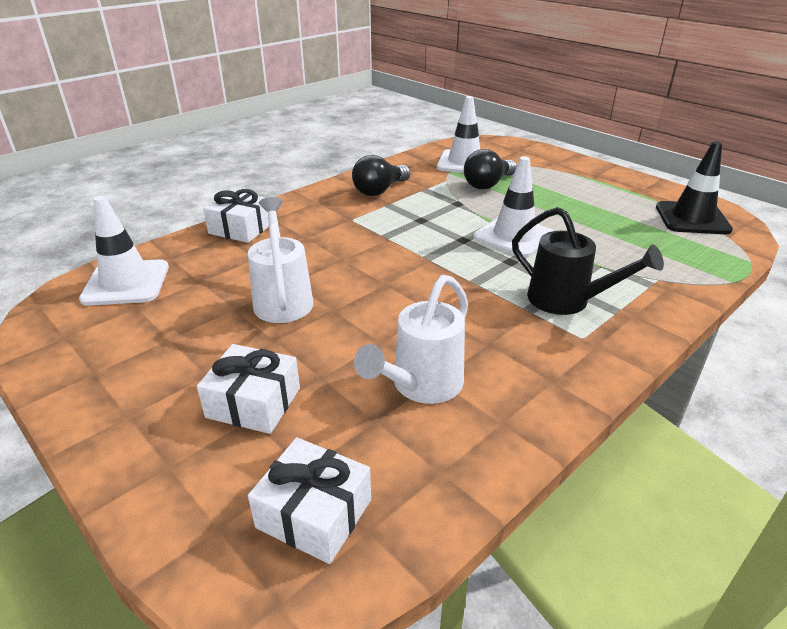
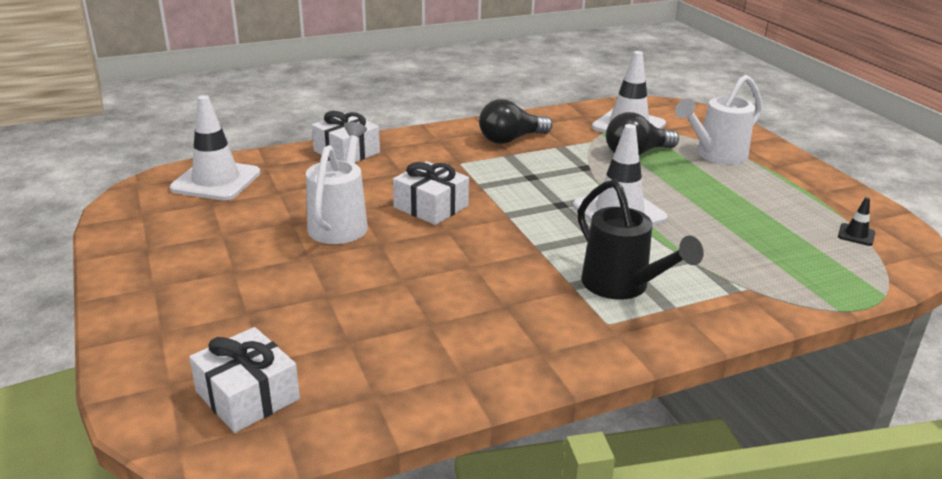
camera: 20 degrees right, 5 degrees down
(253, 402) = (257, 302): white gift -> white gift (431, 206)
(421, 385) = (411, 325): white watering can -> white watering can (716, 155)
(692, 218) = (856, 235): black traffic cone -> black traffic cone, size x0.43

